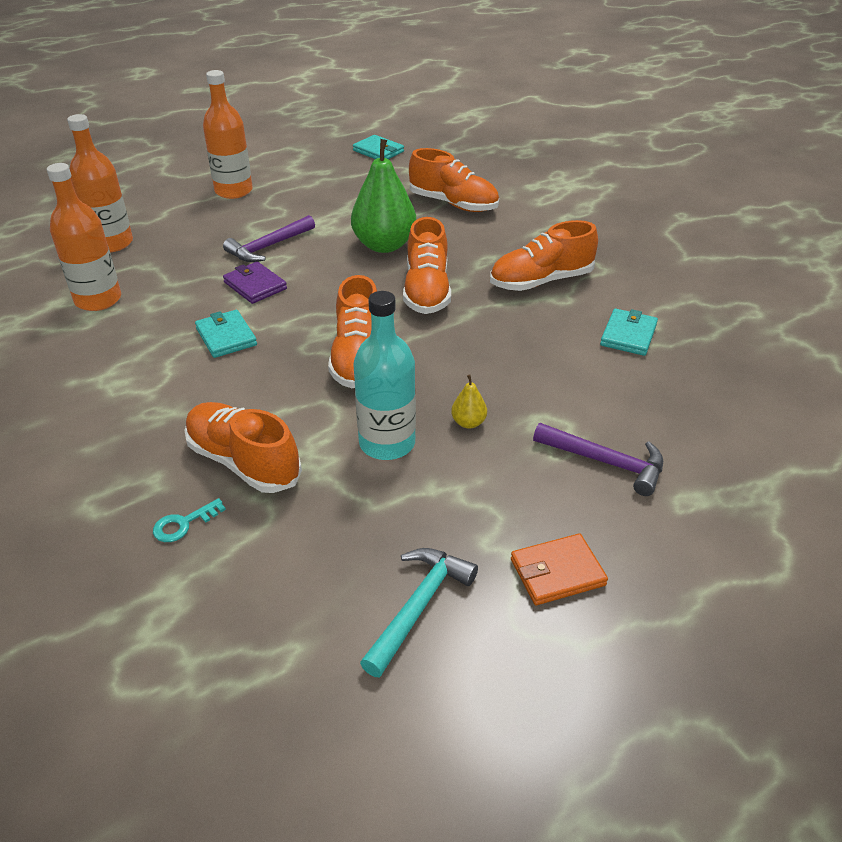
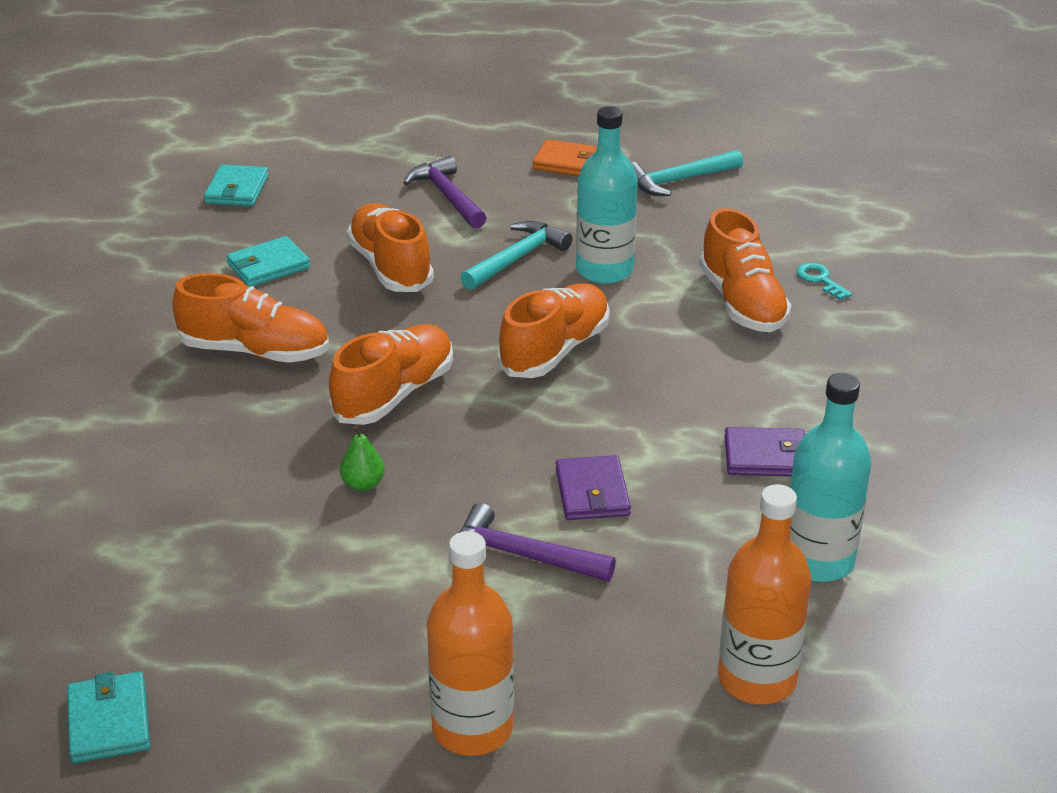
camera: 145 degrees left, 5 degrees down
(98, 300) = (818, 560): orange bottle -> turquoise bottle
(157, 343) = (765, 457): none -> purple wallet
(183, 524) = (820, 280): turquoise key -> turquoise key turned 120 degrees counterclockwise
(226, 337) = (679, 432): turquoise wallet -> turquoise wallet (237, 189)
(268, 247) = (521, 555): purple hammer -> purple hammer turned 150 degrees counterclockwise
(384, 245) = (363, 484): green pear -> green pear, size x0.42
(453, 204) = (175, 518): orange shoe -> orange shoe (391, 267)
(468, 422) = (517, 258): yellow pear -> turquoise hammer

